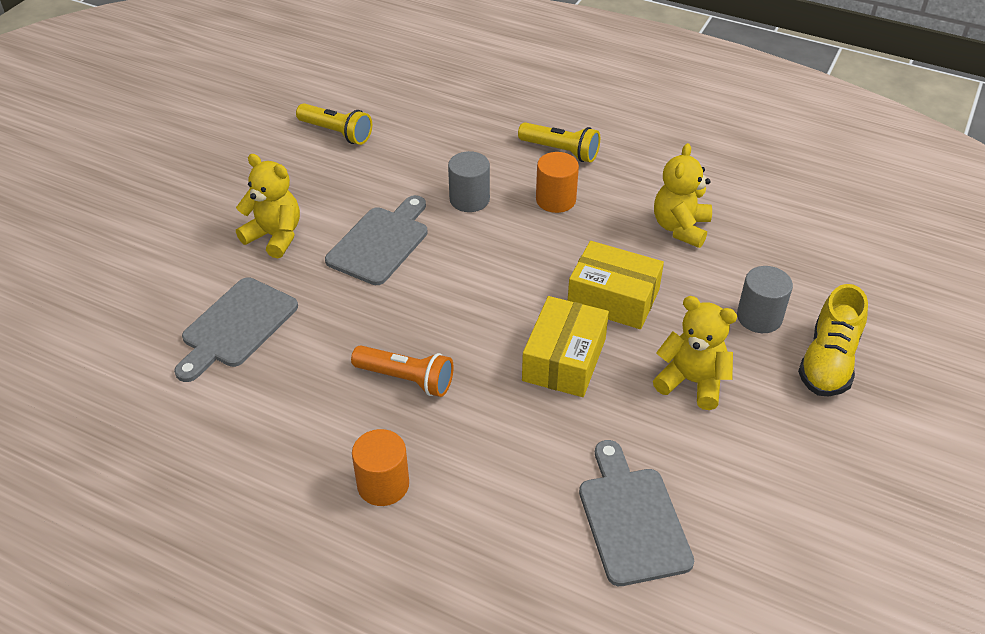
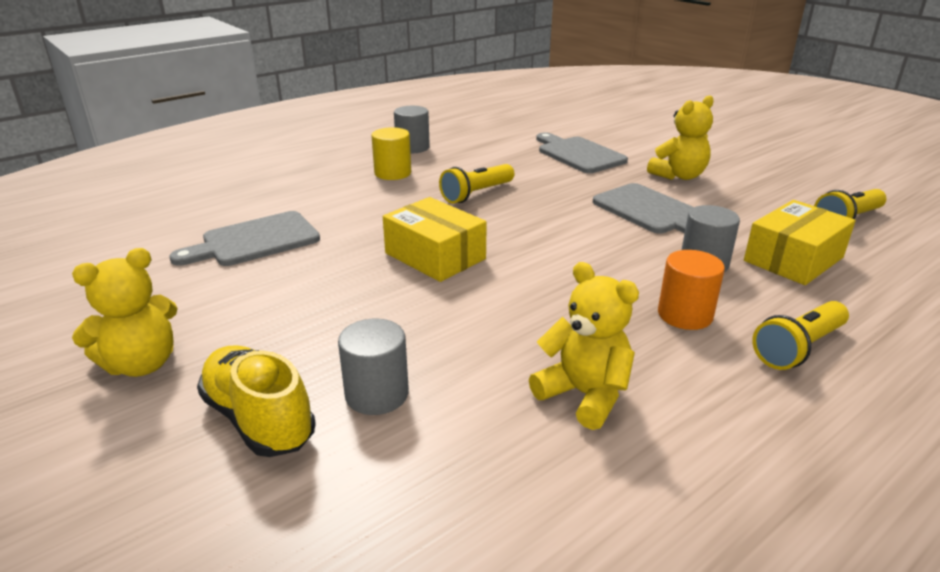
camera: 115 degrees right, 15 degrees down
(277, 506) = (412, 148): none -> grey cylinder
(383, 485) = (393, 173): orange cylinder -> yellow cylinder
(406, 379) = (476, 194): orange flashlight -> yellow flashlight
(613, 298) = (491, 303): yellow box -> yellow box (793, 259)
(632, 519) = (255, 241): grey cutting board -> grey cutting board turned 135 degrees clockwise
(692, 382) = (341, 311): yellow teddy bear -> yellow teddy bear (142, 364)

